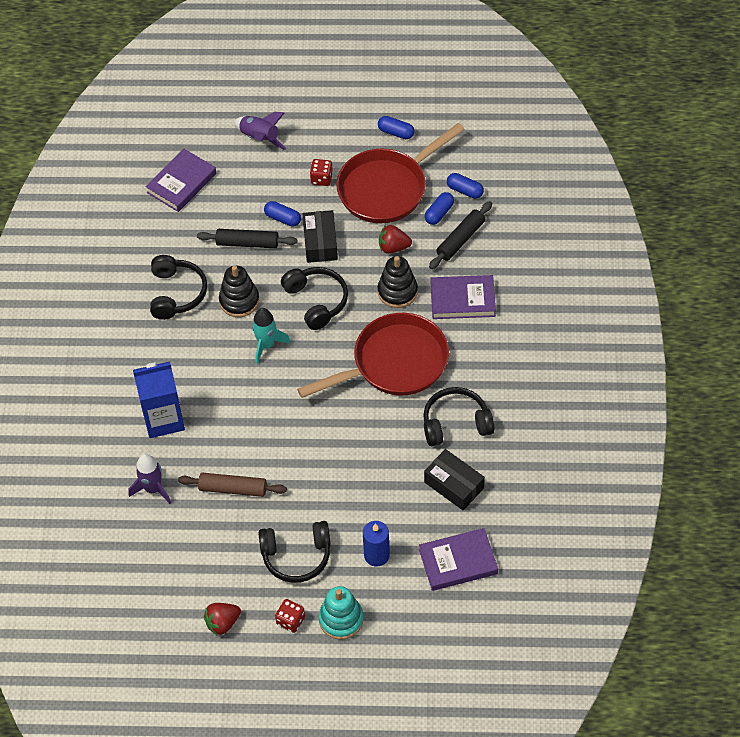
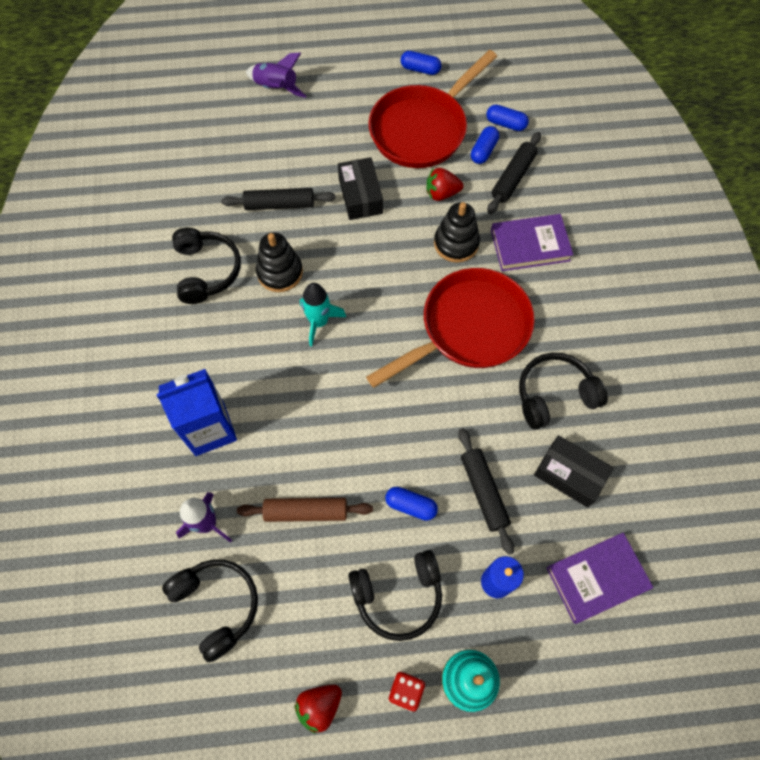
camera: 10 degrees left, 10 degrees up
(181, 183) = (197, 144): purple book -> none
(282, 218) = (314, 173): blue capsule -> blue capsule (410, 506)
(316, 301) = (367, 264): black headphones -> black headphones (217, 605)
(321, 179) = (350, 125): red dice -> none
(380, 490) = (483, 492): none -> black rolling pin

